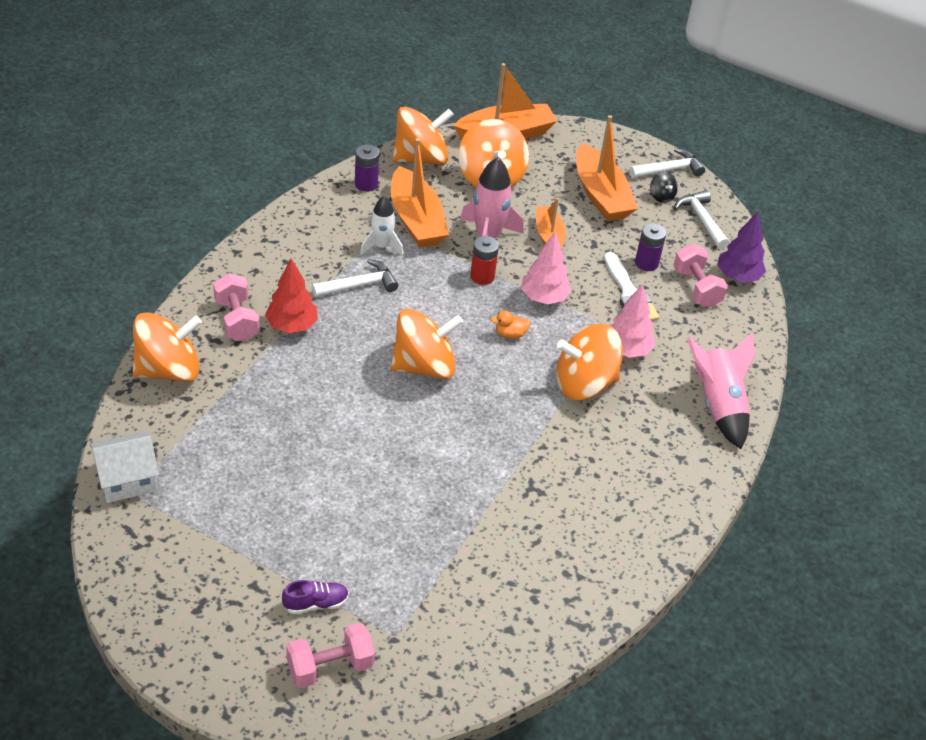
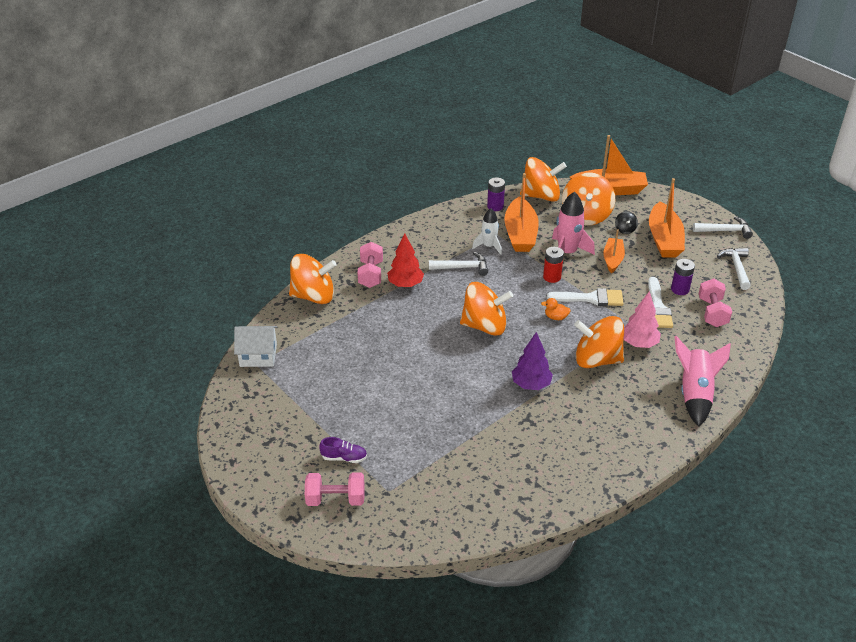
camera: 25 degrees right, 5 degrees down
(543, 298) = (591, 298): pink tree -> white brush
(661, 196) = (711, 247): black spinning top -> black spinning top (625, 229)
(738, 276) = (749, 310): purple tree -> purple tree (531, 385)

